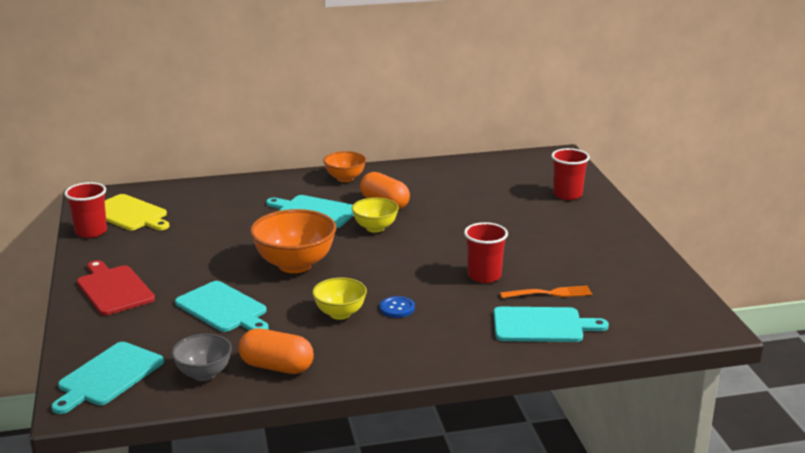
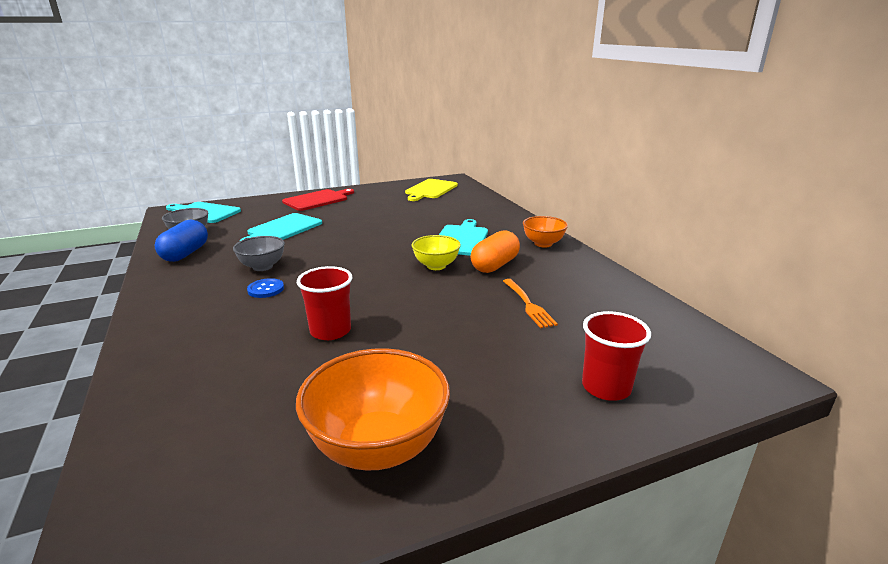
camera: 80 degrees right, 0 degrees up
(91, 232) = (400, 185): red cup -> none
(276, 367) = (185, 254): orange capsule -> blue capsule
(295, 265) = (354, 243): orange bowl -> orange bowl (378, 447)
(340, 314) = (262, 267): yellow bowl -> grey bowl
(542, 325) = (196, 377): turquoise cutting board -> none
(549, 293) = (278, 380): orange fork -> orange fork (527, 304)

